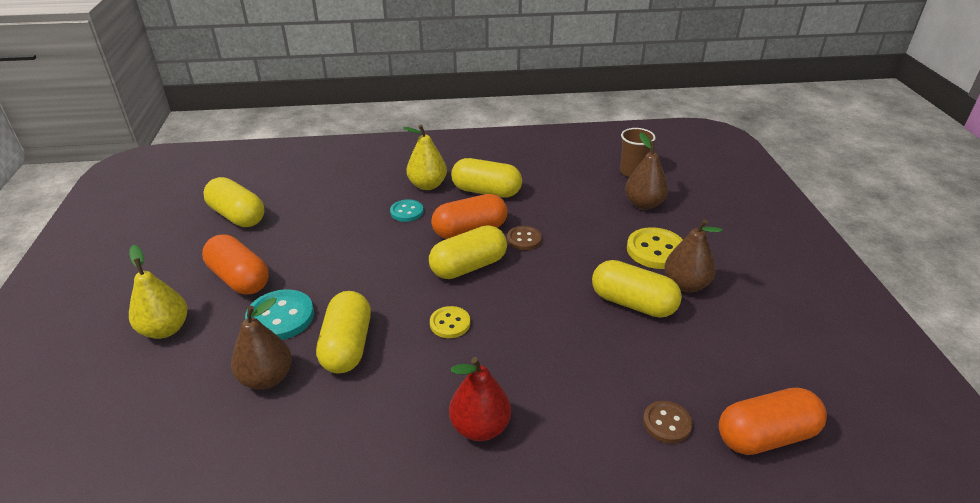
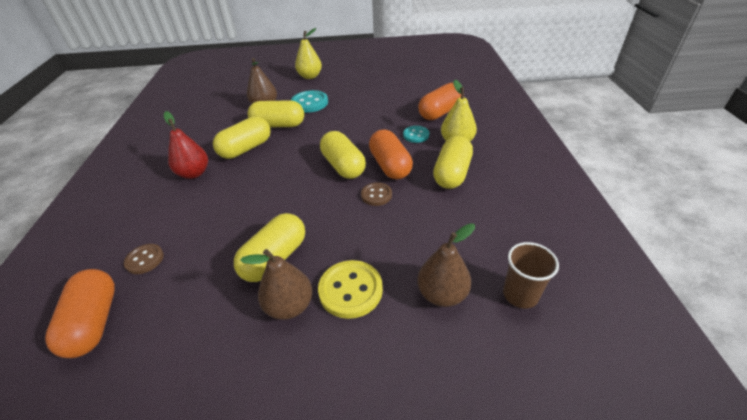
camera: 95 degrees right, 5 degrees up
(238, 216) = (408, 77): yellow capsule -> yellow capsule (246, 148)
(240, 279) = (346, 87): orange capsule -> orange capsule (440, 112)
(450, 323) = (284, 160): yellow button -> none

